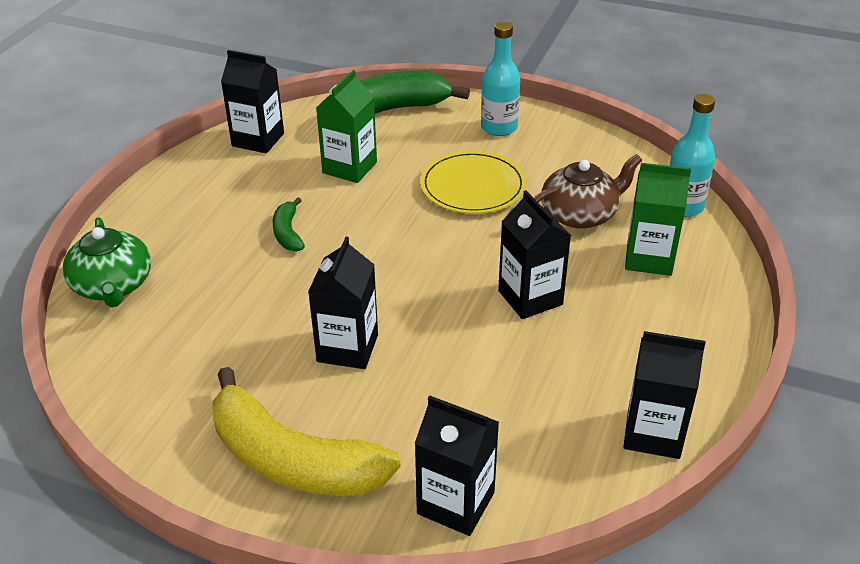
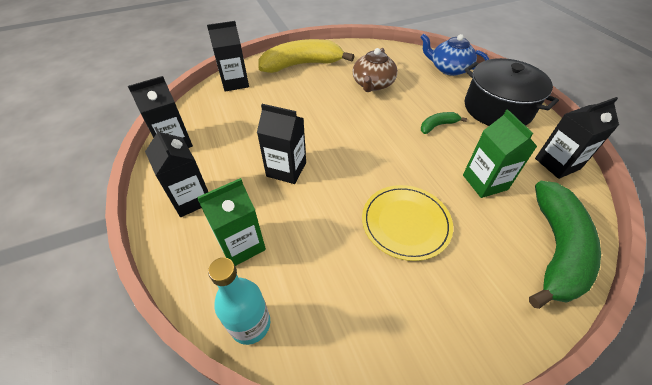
camera: 135 degrees right, 10 degrees up
(113, 286) = (449, 68): green teapot -> blue teapot
(188, 206) = (497, 108): none -> black pot
(288, 233) = (437, 126): green banana -> green banana turned 60 degrees counterclockwise
(347, 348) = (334, 100): black carton -> black carton (191, 199)
(499, 127) = (473, 305): turquoise bottle -> none
(580, 214) = (316, 252): brown teapot -> brown teapot (373, 84)

